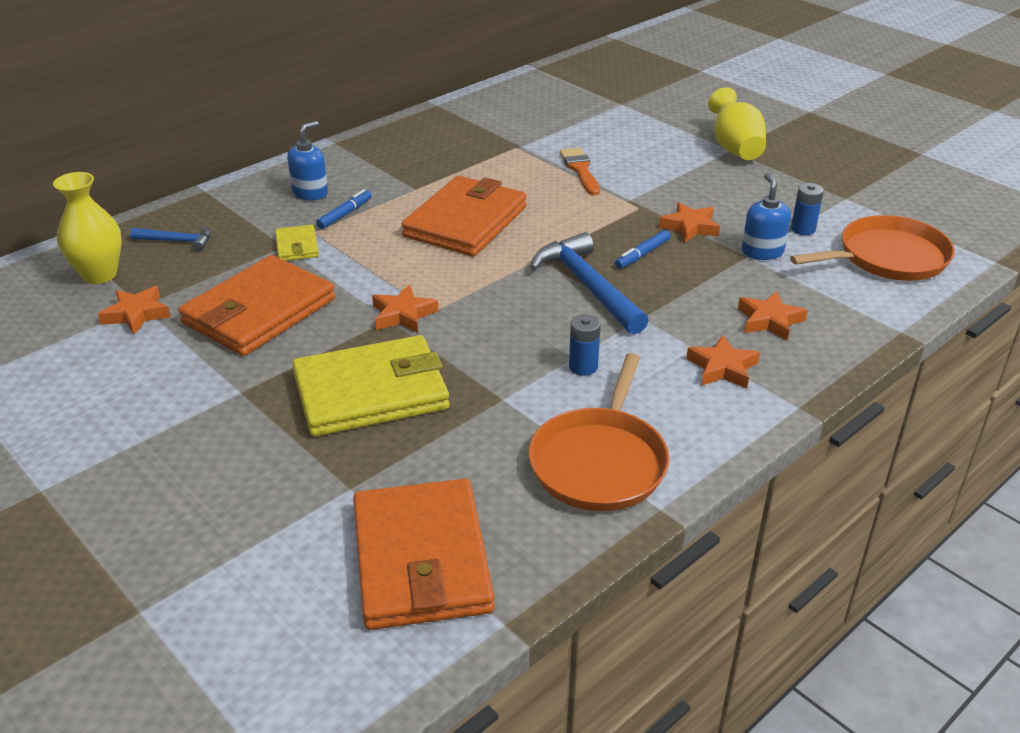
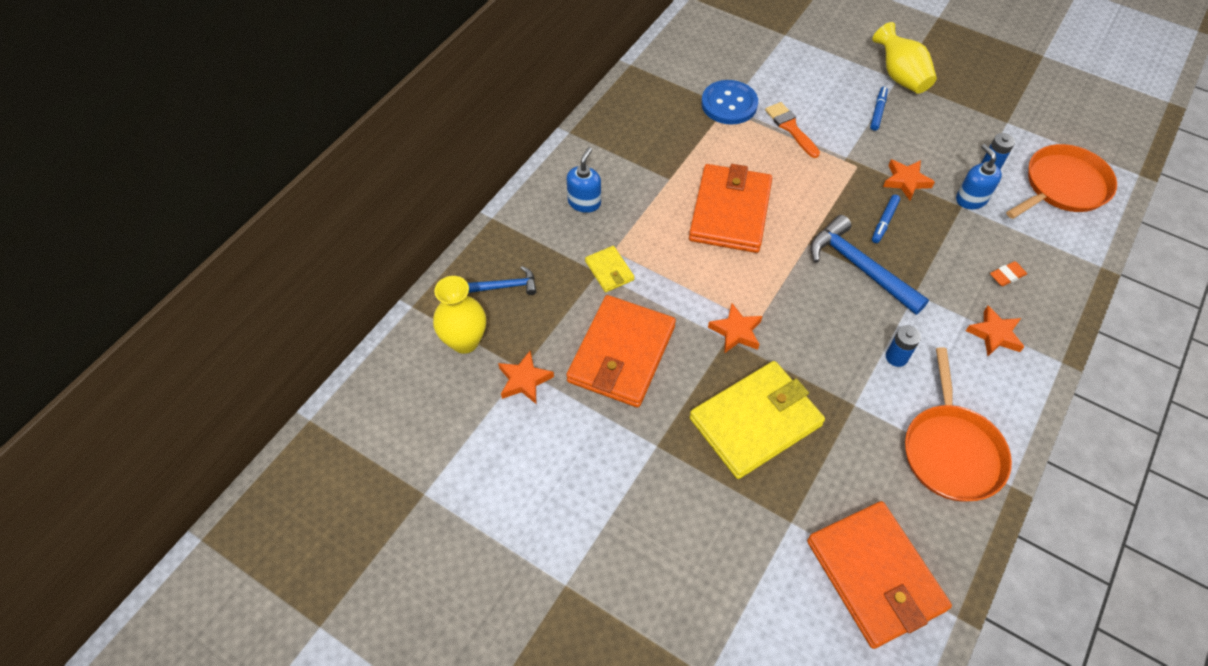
camera: 15 degrees left, 20 degrees up
(345, 214) = (627, 223): blue marker -> blue marker (878, 111)
(523, 144) = (729, 104): none -> blue button
(769, 320) = (1007, 276): orange star -> orange eraser

